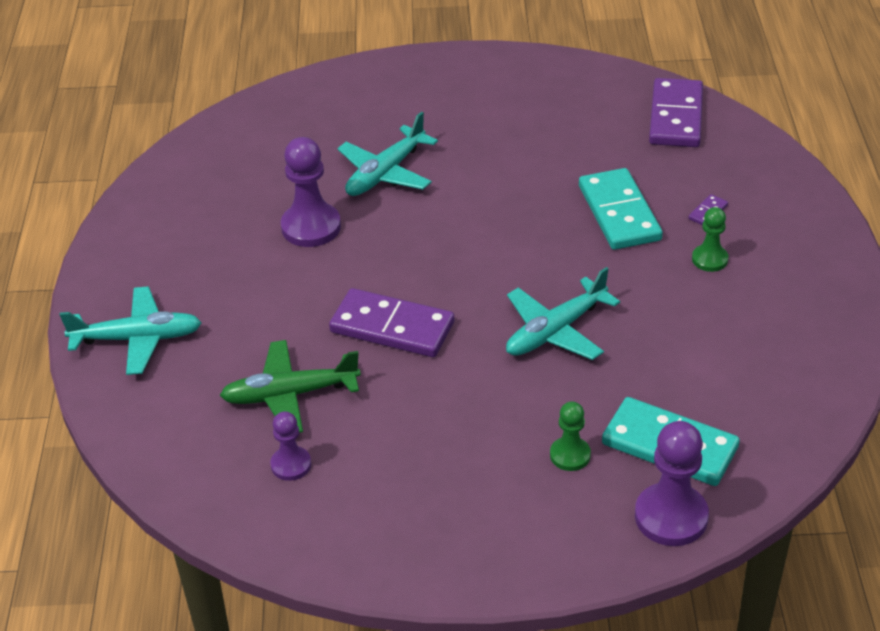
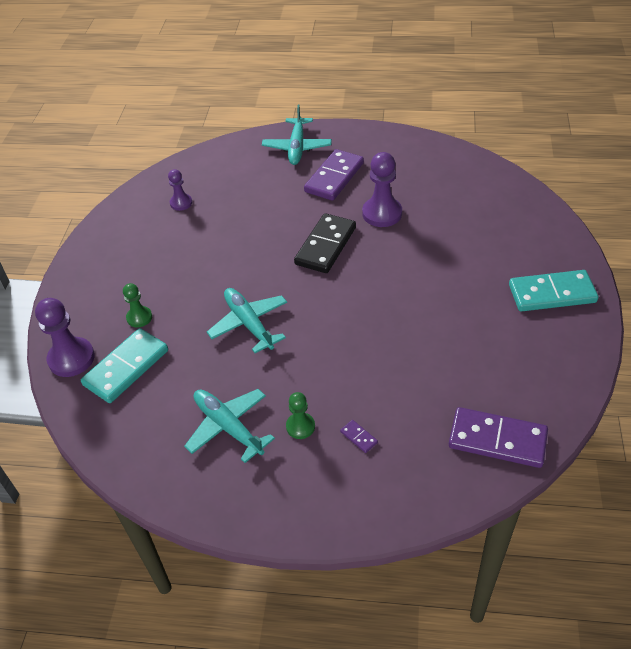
camera: 100 degrees right, 5 degrees up
(289, 395) = (233, 203): green plane -> none
(385, 173) = (436, 250): turquoise plane -> turquoise plane (228, 427)
(386, 276) = (325, 246): none -> black domino
(392, 327) = (276, 246): purple domino -> purple domino (334, 177)
(619, 213) = (368, 377): turquoise domino -> turquoise domino (552, 294)

